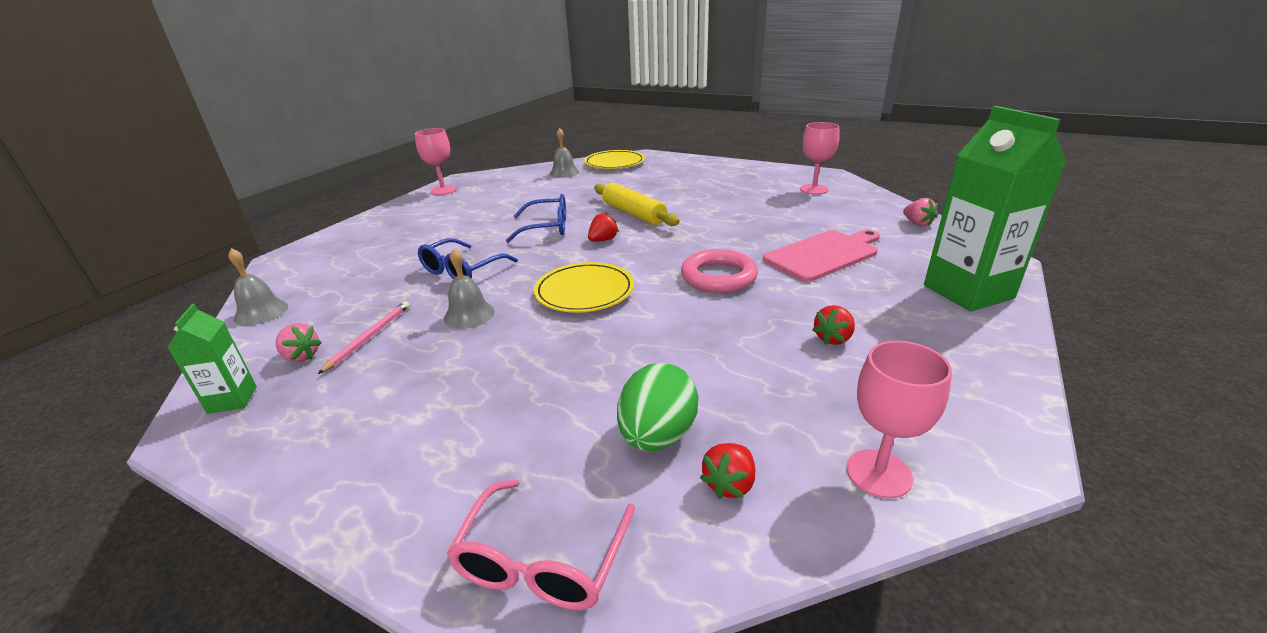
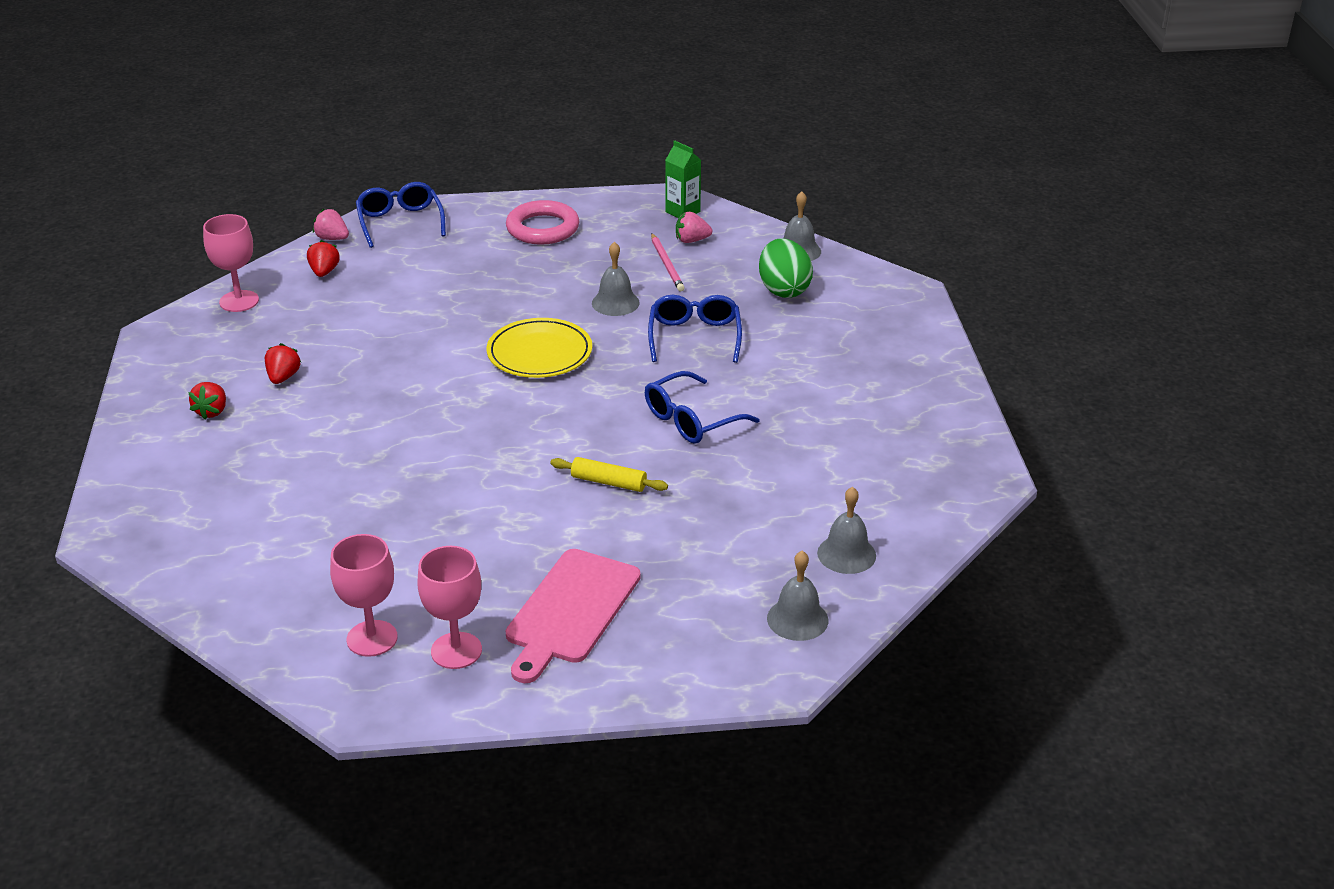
camera: 145 degrees right, 5 degrees up
(443, 190) = (961, 443): pink goblet -> pink goblet (456, 651)
(542, 561) = (400, 222): pink glasses -> blue glasses
(603, 240) = (596, 422): red strawberry -> red strawberry (212, 411)
(614, 163) = (797, 619): yellow plate -> grey bell
(634, 213) = (608, 482): yellow rolling pin -> yellow rolling pin, size x0.61
(657, 436) = (381, 278): green egg -> green egg (783, 290)
(718, 277) = (420, 411): pink ring -> pink ring (542, 228)
(824, 255) = (316, 480): pink cutting board -> pink cutting board (570, 610)
(917, 223) = (199, 585): pink strawberry -> pink strawberry (332, 238)
(968, 292) = (155, 470): green carton -> none

